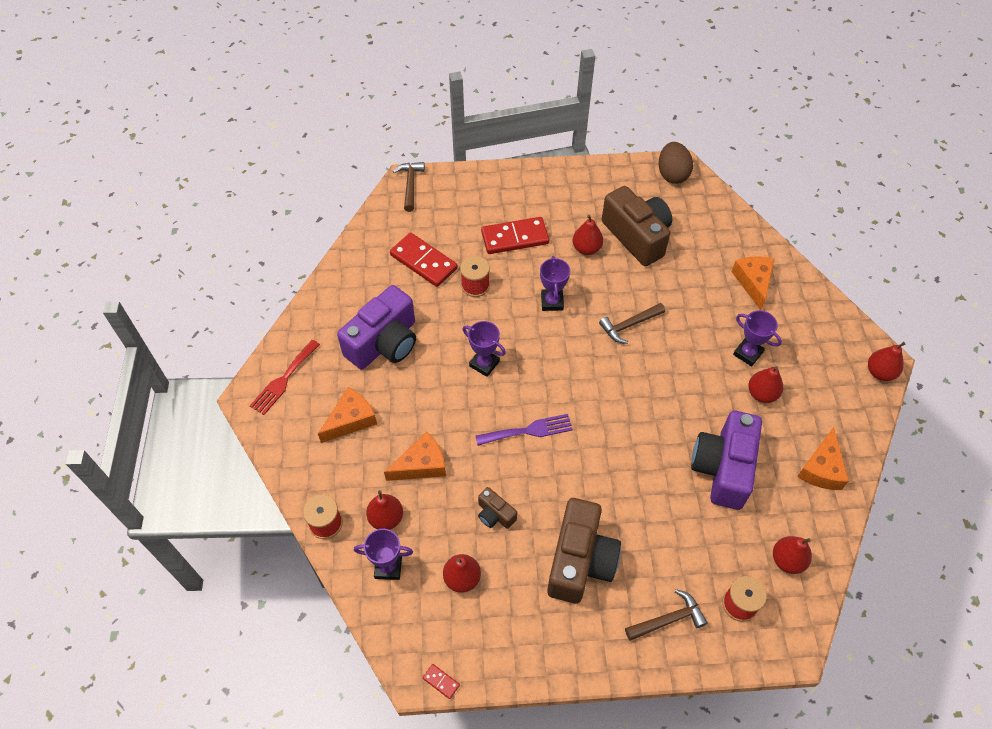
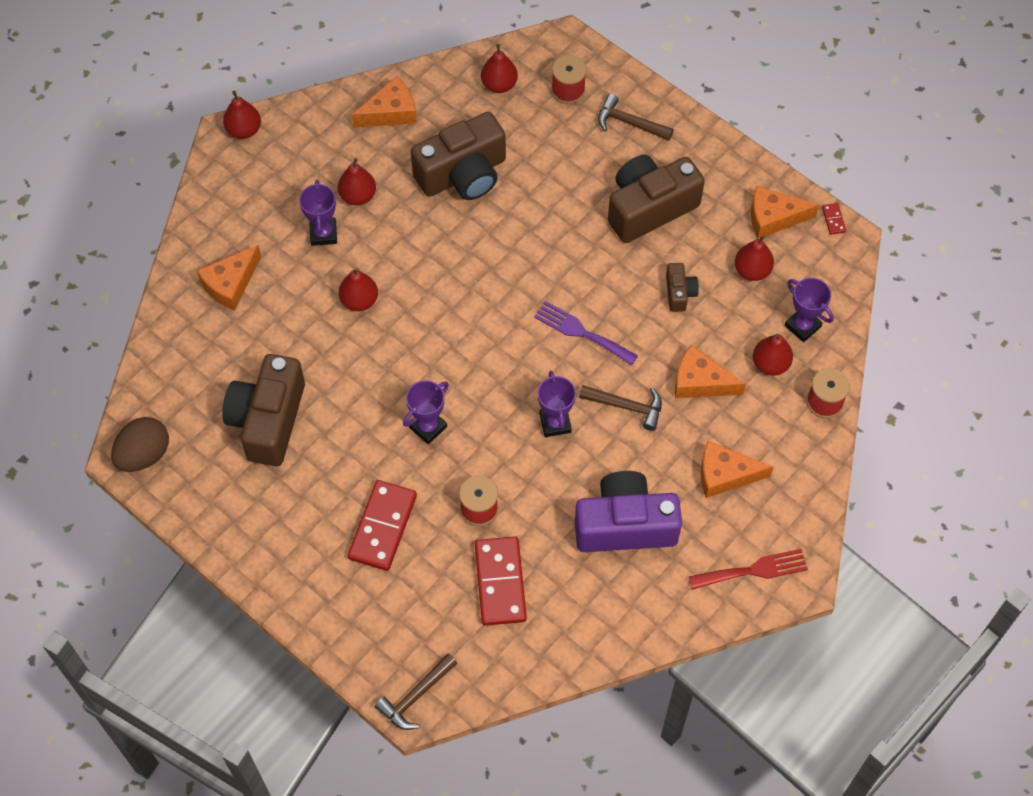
camera: 135 degrees left, 5 degrees up
(487, 639) = (773, 218): none -> orange cheese
(515, 238) = (383, 527): red domino -> red domino turned 75 degrees clockwise
(586, 248) = (330, 452): red pear -> red pear (359, 301)
(629, 325) = (388, 344): brown hammer -> brown hammer (626, 407)
(723, 468) = (463, 174): purple camera -> brown camera

